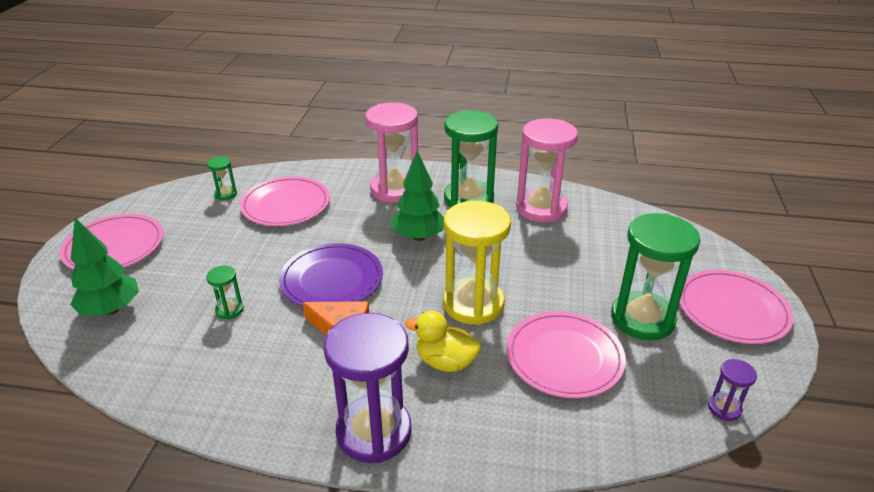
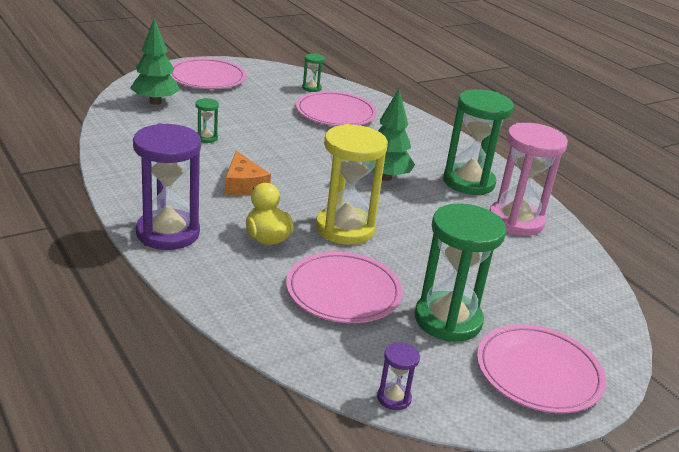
camera: 45 degrees right, 5 degrees down
(332, 280) = (286, 161): purple plate -> none
(394, 189) = (424, 146): pink hourglass -> none

